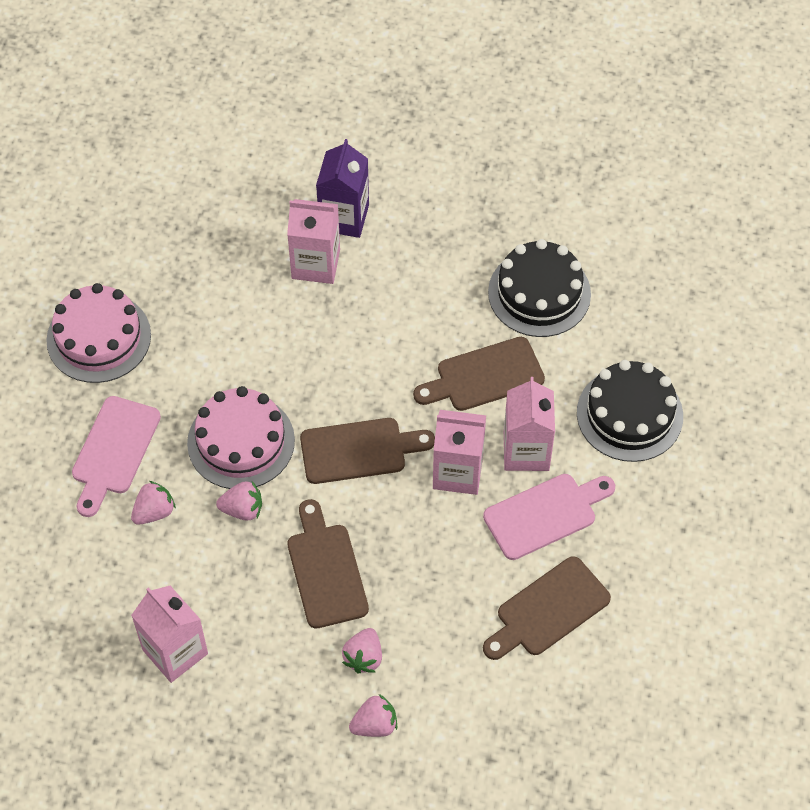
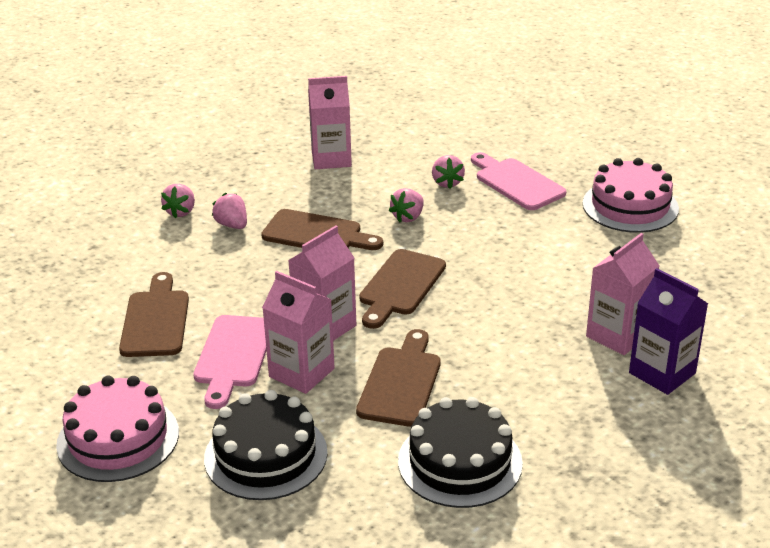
camera: 125 degrees right, 25 degrees down
(241, 441) = (468, 236): pink cake -> pink cake (118, 438)

